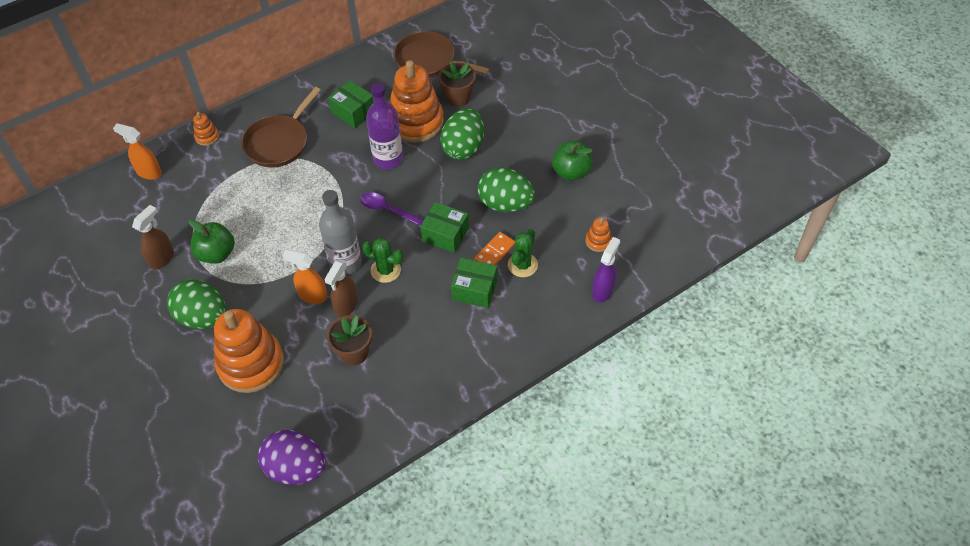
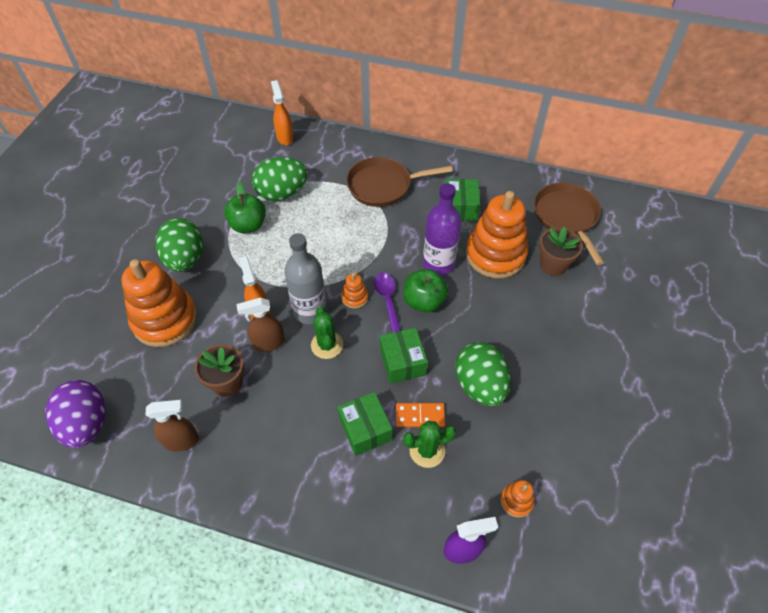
camera: 50 degrees right, 0 degrees up
(162, 258) = (217, 198): brown spray bottle -> brown spray bottle (182, 441)
(207, 137) = (346, 144): orange stacking toy -> orange stacking toy (354, 297)
(463, 148) = (506, 308): green egg -> green egg (282, 193)
(571, 172) = (571, 414): green apple -> green apple (424, 301)

